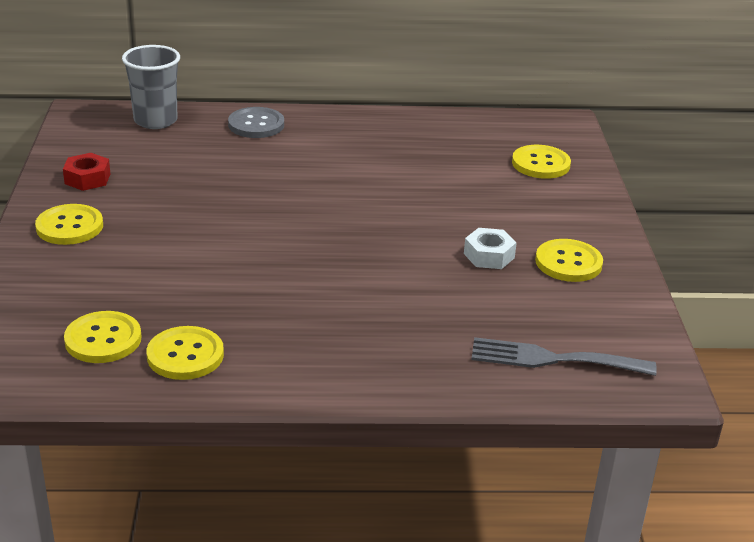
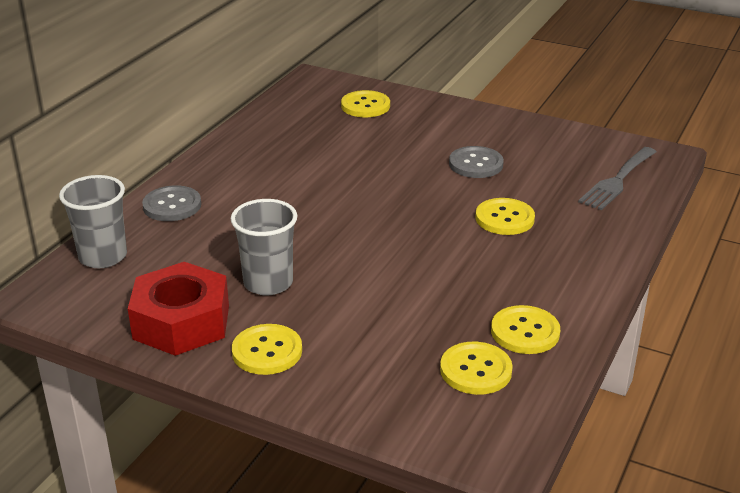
camera: 60 degrees left, 0 degrees up
(87, 178) = (181, 322): red nut -> red nut, size x2.00
(171, 200) = (268, 283): none -> grey cup
(489, 255) = (476, 164): white nut -> grey button
(568, 263) = (506, 139): yellow button -> yellow button (504, 218)

